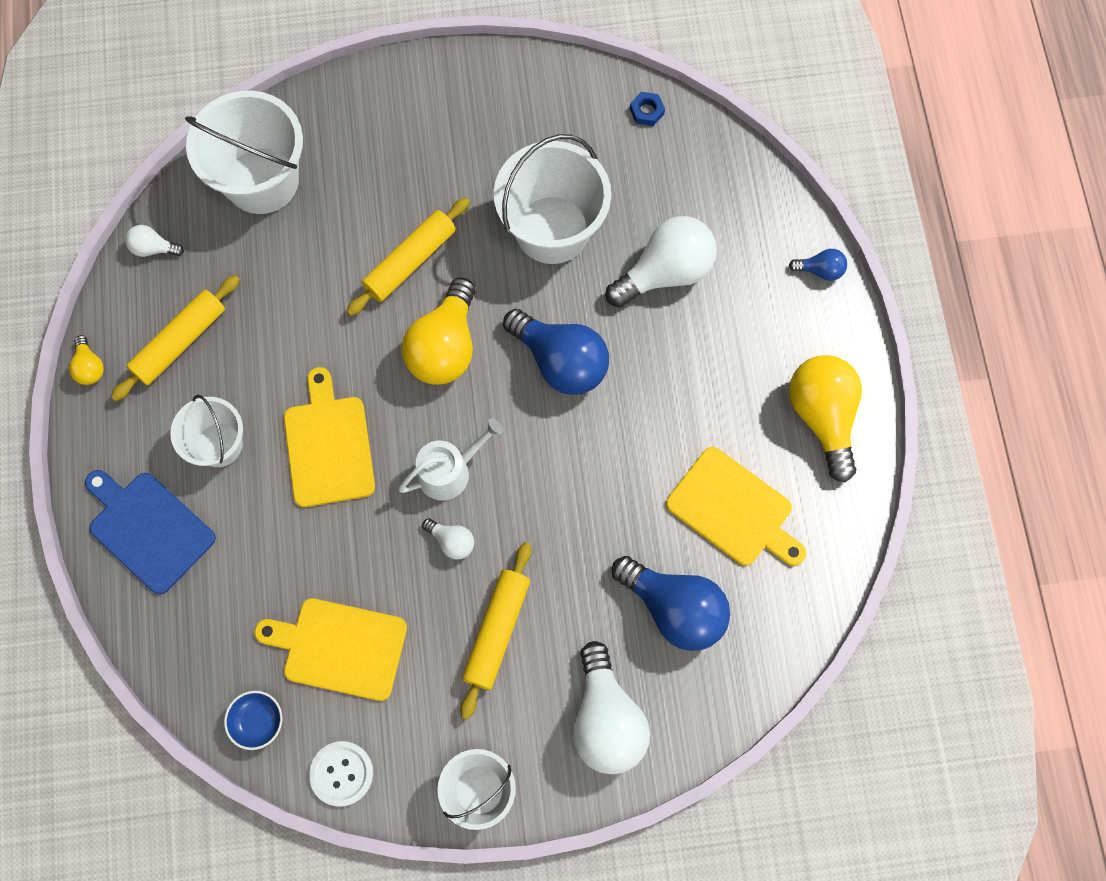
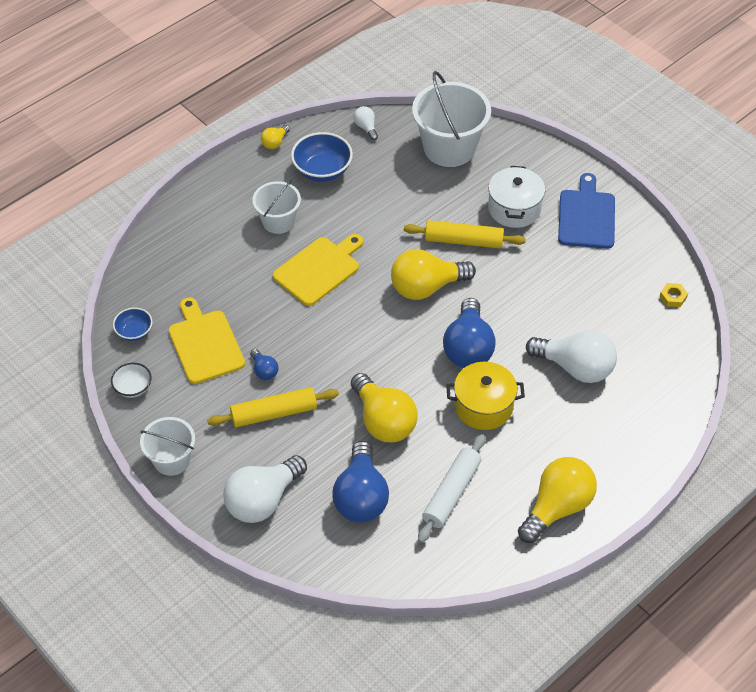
camera: 55 degrees right, 20 degrees down
(148, 529) = (205, 220): blue cutting board -> blue cutting board (586, 216)
(180, 342) = (322, 170): yellow rolling pin -> blue bowl
(341, 773) = (133, 388): white button -> white bowl
(406, 177) = (514, 208): none -> white pot
(449, 471) = (352, 334): white watering can -> none
(452, 541) = (310, 360): white light bulb -> none
(552, 230) = (548, 295): white bucket -> none
(593, 518) = (383, 421): none -> yellow light bulb
(646, 111) = (673, 297): blue nut -> yellow nut
(648, 400) = (483, 406): none -> yellow pot
(733, 510) = (451, 493): yellow cutting board -> white rolling pin
(820, 270) = (656, 450): blue light bulb -> blue light bulb (264, 371)

